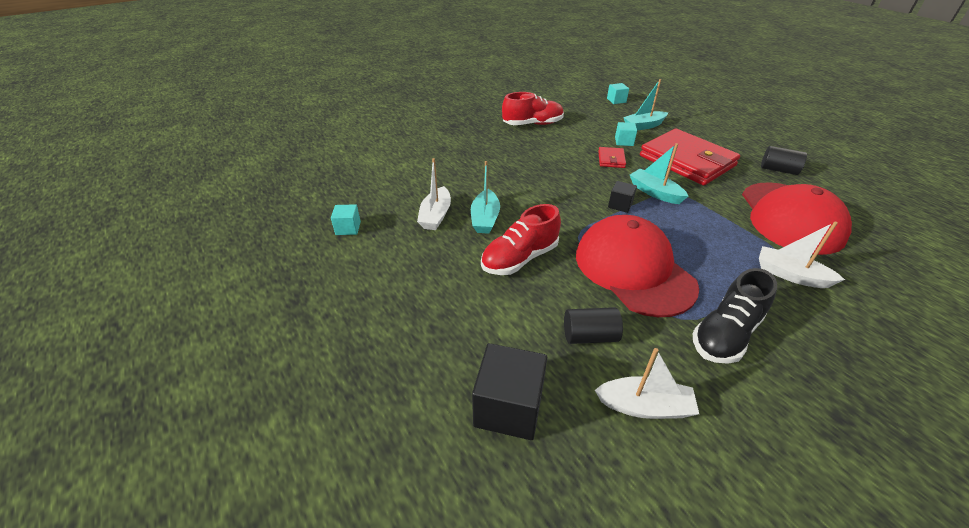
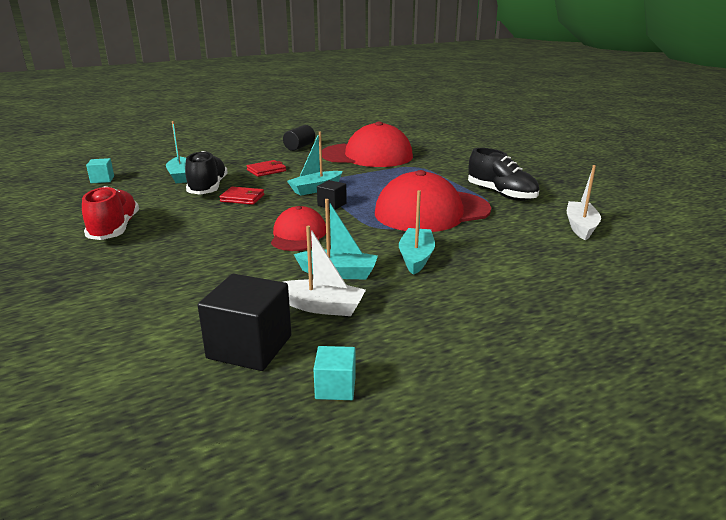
camera: 85 degrees left, 15 degrees down
(508, 407) = (611, 275): black cube -> black cube (249, 347)
(520, 258) = (416, 258): red shoe -> turquoise boat
(547, 194) = (298, 235): none -> red cap
(589, 336) = (518, 237): black cylinder -> none
(624, 141) = (208, 188): turquoise cube -> black shoe
(687, 161) = (266, 170): red wallet -> red wallet, size x0.42
(790, 275) = (435, 168): white boat -> none

